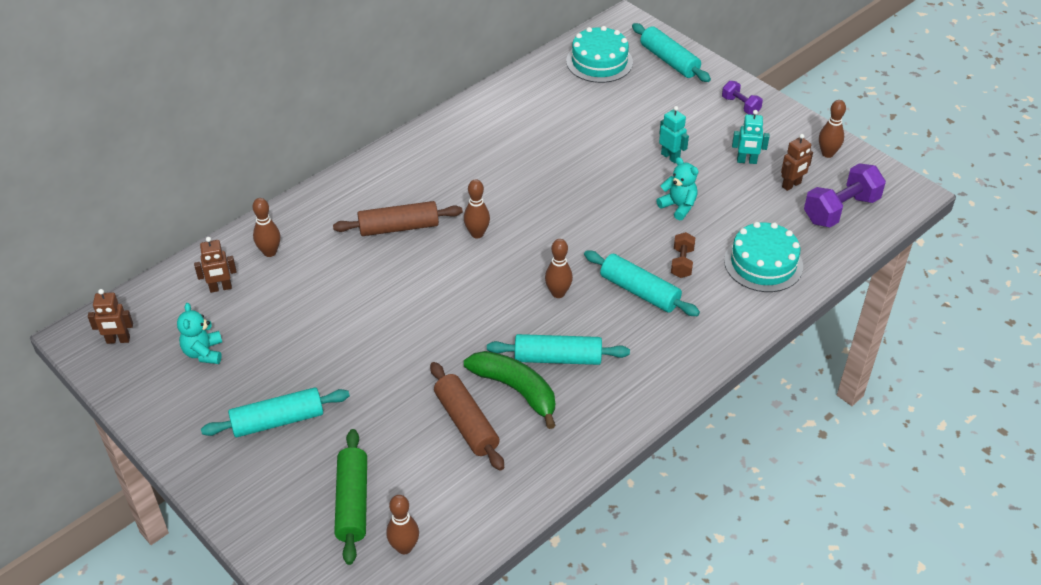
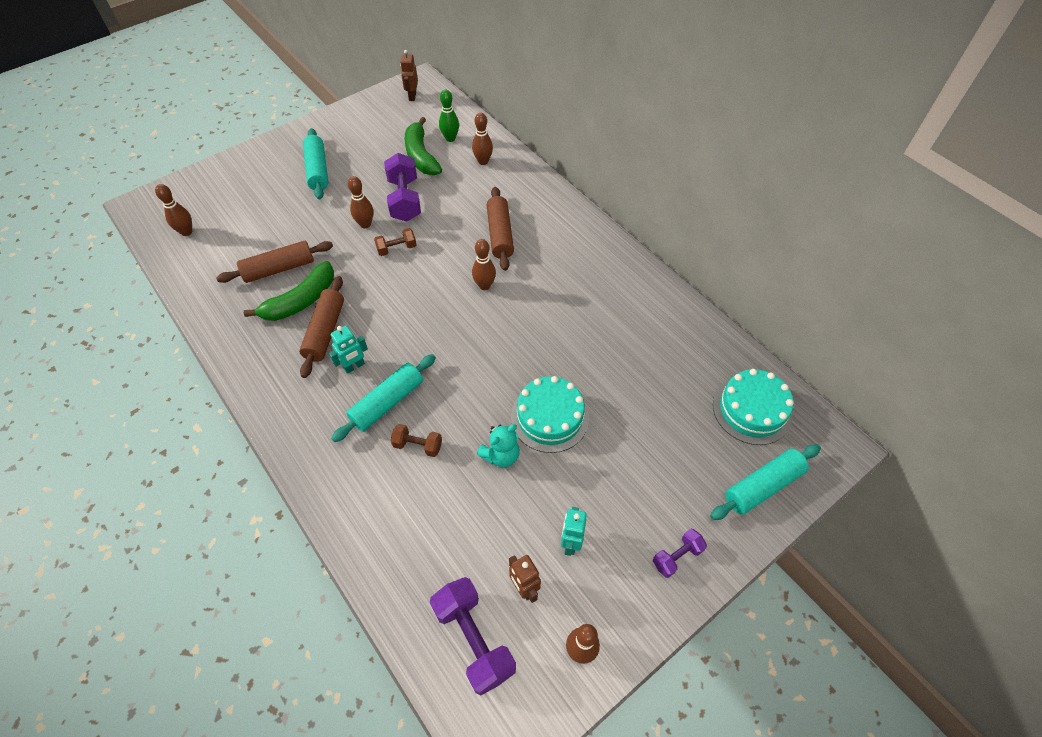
camera: 95 degrees right, 10 degrees up
(203, 352) = (390, 134): turquoise teddy bear -> none
(220, 288) = (450, 138): brown robot -> green bowling pin
(254, 313) = (421, 156): none -> green banana
(340, 318) = (404, 200): none -> purple dumbbell
(352, 502) = (234, 207): green rolling pin -> none
(425, 314) = (396, 248): none -> brown dumbbell
(557, 358) = (325, 331): turquoise rolling pin -> brown rolling pin
(558, 293) = (400, 338): brown bowling pin -> brown bowling pin (365, 224)
(670, 157) = (582, 460): turquoise robot -> turquoise robot (354, 366)
(763, 263) = (402, 526): turquoise cake -> turquoise cake (550, 417)

